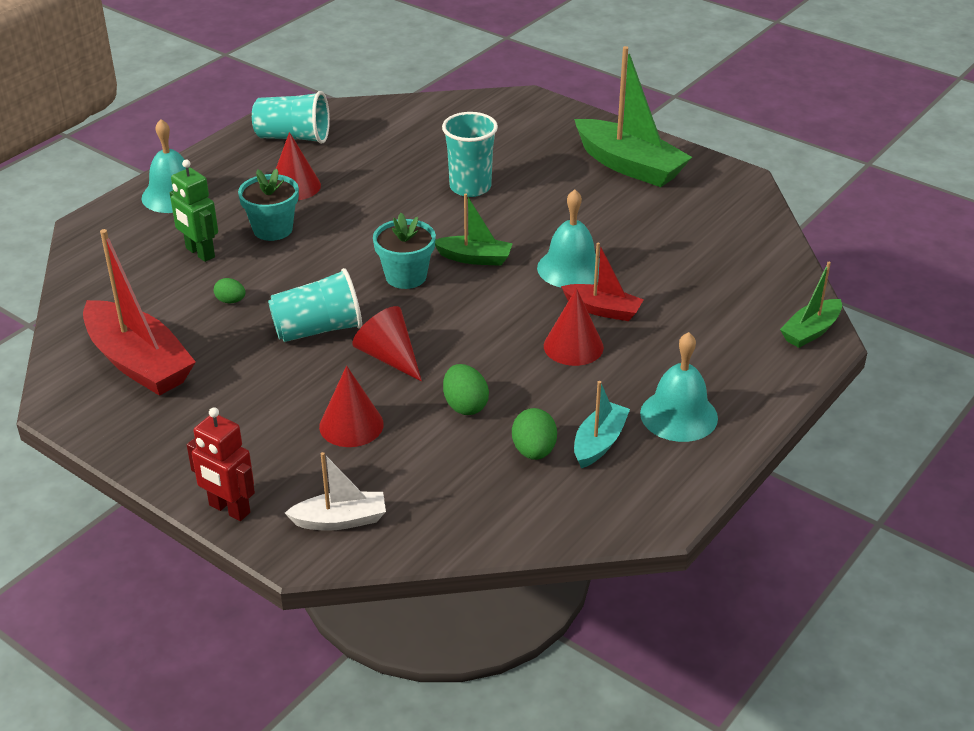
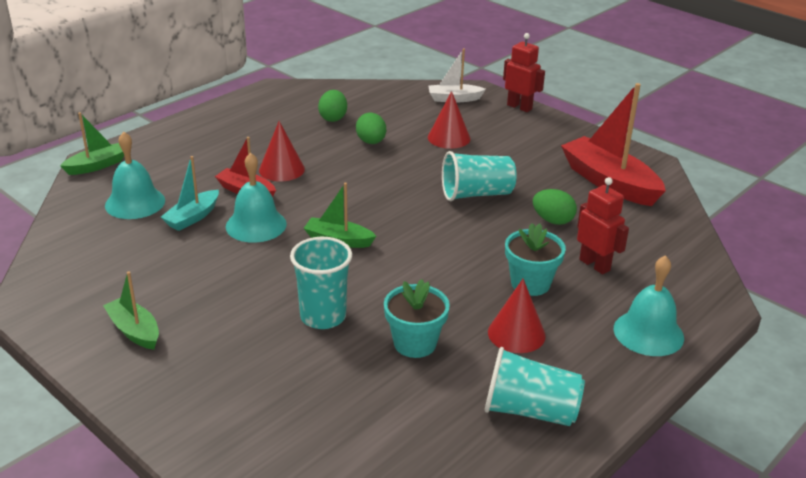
camera: 175 degrees left, 5 degrees down
(200, 253) = (595, 265): green robot -> red robot
(231, 301) = (552, 220): green egg -> green egg, size x1.58
(389, 357) = (421, 172): red cone -> none
(406, 276) = (403, 229): turquoise flower pot -> turquoise flower pot (415, 343)
(599, 443) = (290, 119): turquoise boat -> turquoise boat (192, 217)
(629, 166) = (134, 331): green boat -> green boat, size x0.55
(679, 415) = (231, 128): turquoise bell -> turquoise bell (135, 203)

